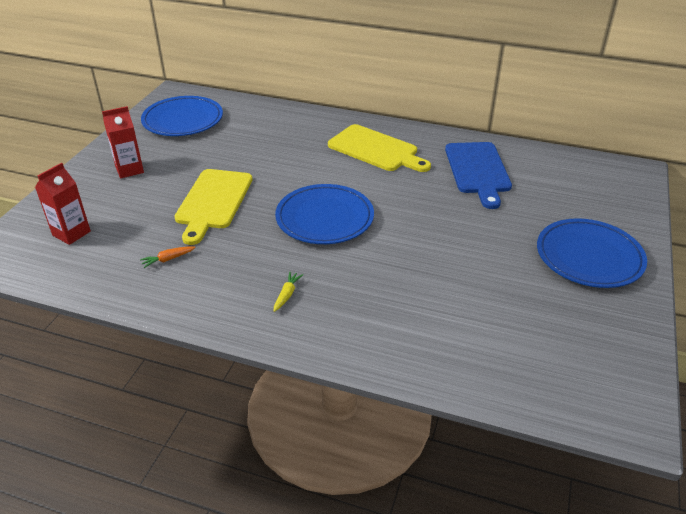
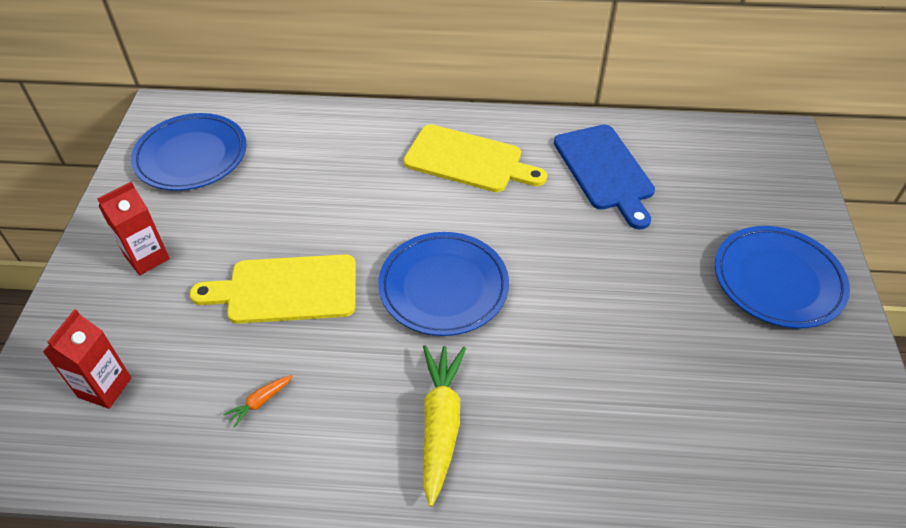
camera: 15 degrees left, 10 degrees up
(213, 202) = (286, 290): yellow cutting board -> yellow cutting board turned 90 degrees clockwise
(287, 295) = (440, 424): yellow carrot -> yellow carrot, size x2.24

